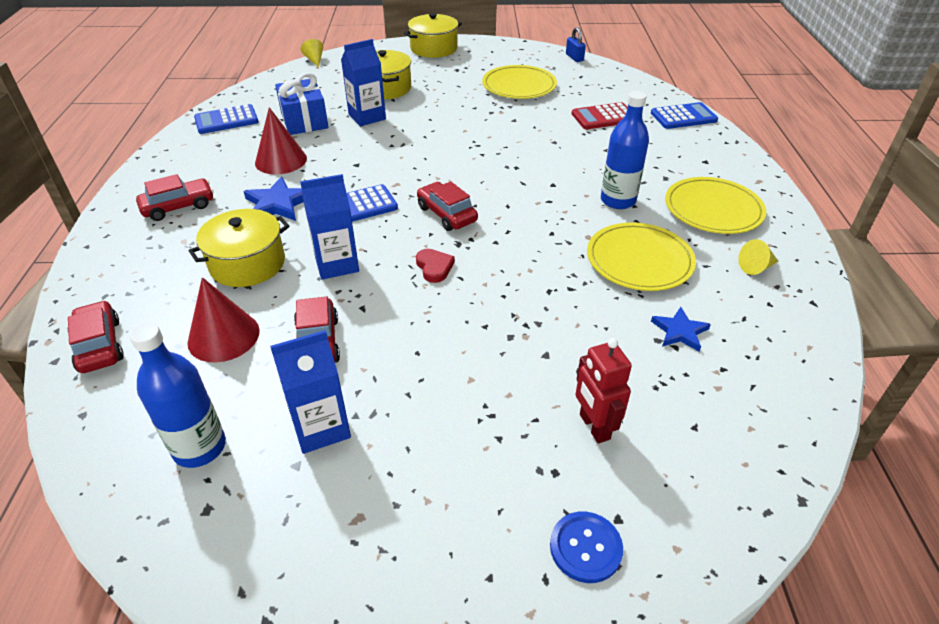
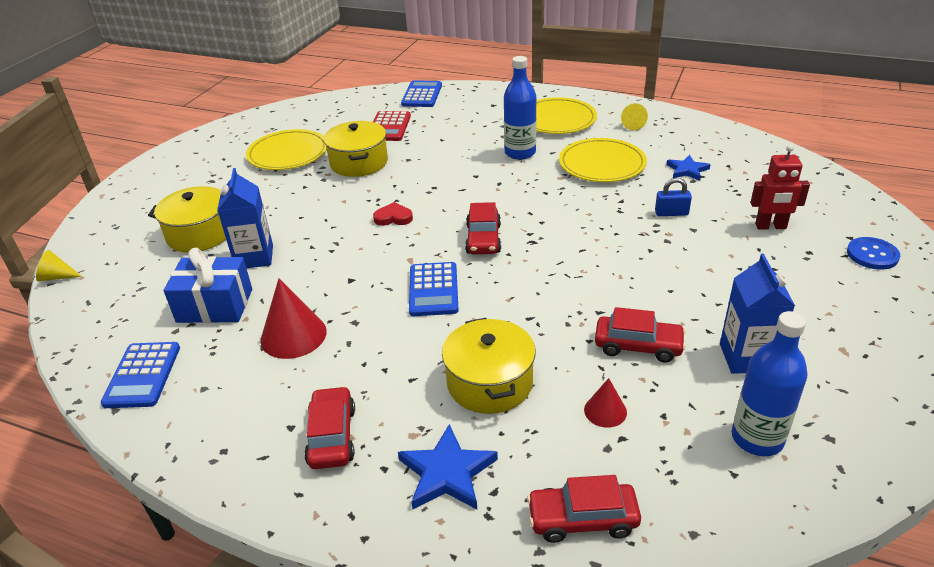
camera: 65 degrees left, 5 degrees down
(223, 336) = (605, 411): red cone -> red cone, size x0.56
(278, 204) = (388, 347): blue star -> blue star (447, 472)
(337, 264) = (525, 318): blue carton -> none
(434, 48) = (143, 185): yellow pot -> yellow pot (359, 163)
(434, 267) = (561, 261): red heart -> red heart (393, 217)
(446, 214) = (483, 239): red car -> red car turned 75 degrees counterclockwise
(574, 57) = (265, 114): blue padlock -> blue padlock (671, 213)

